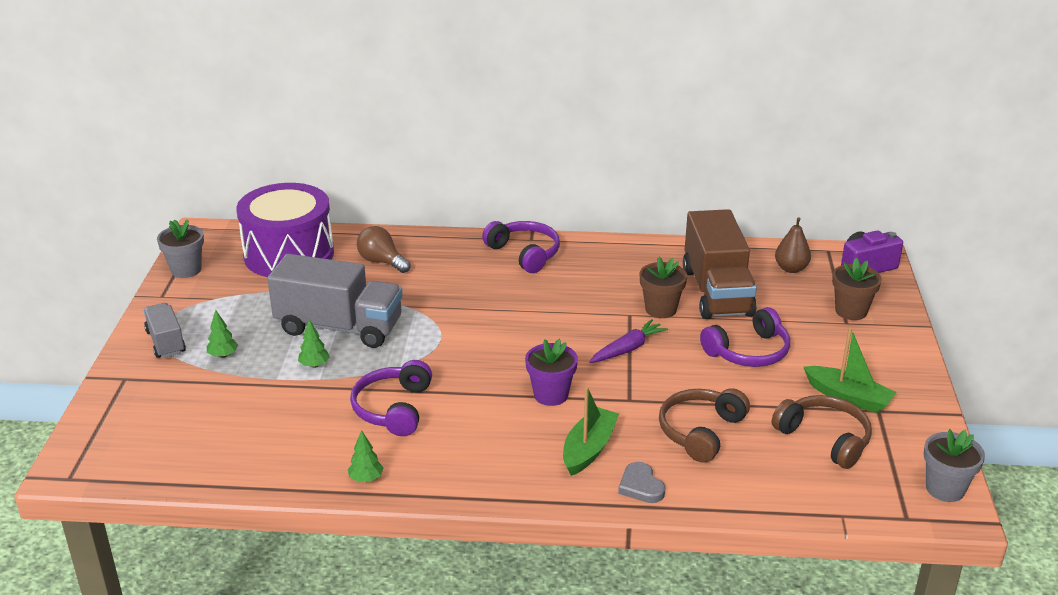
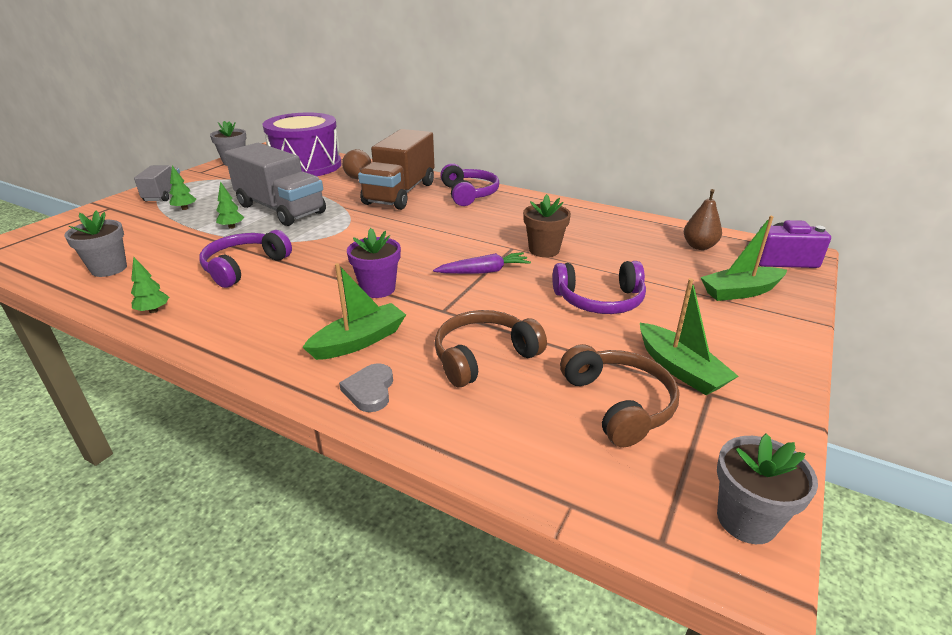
camera: 25 degrees right, 0 degrees up
(250, 451) = (109, 269): none -> grey flower pot
(716, 292) = (609, 248): brown truck -> brown truck (400, 193)
(851, 311) = (740, 292): brown flower pot -> green boat

